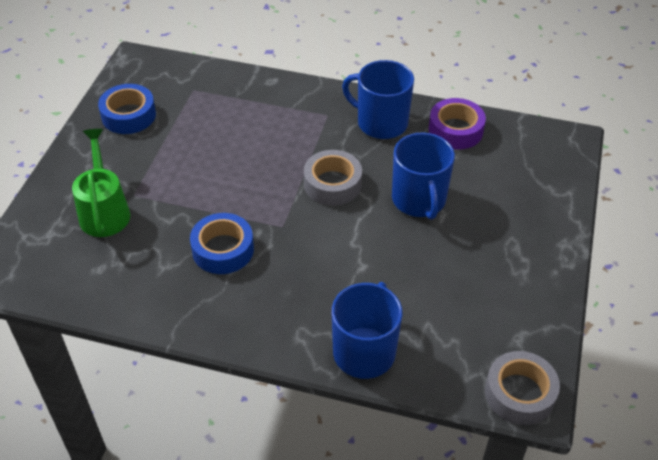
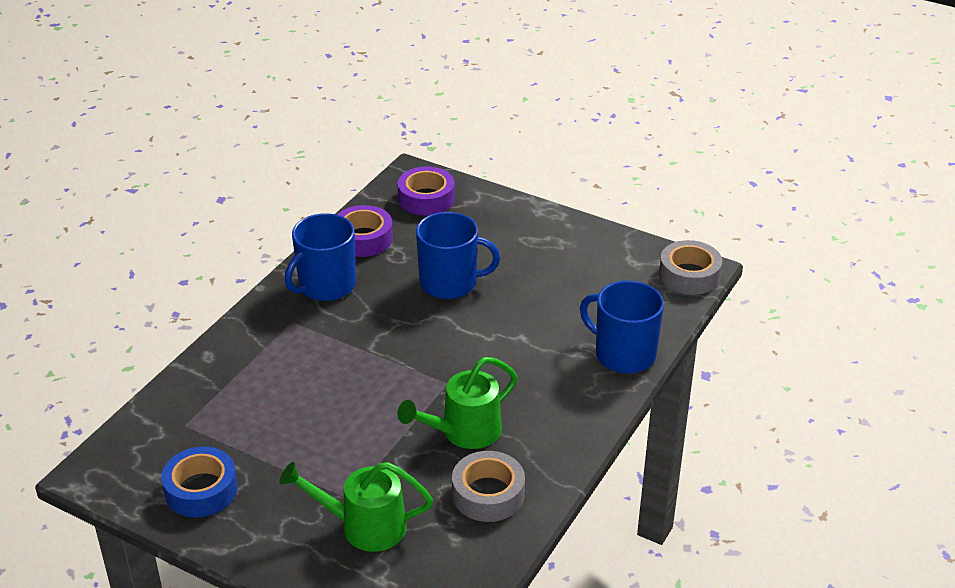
camera: 75 degrees left, 10 degrees down
(223, 249) = (463, 432): blue tape -> green watering can
(332, 184) = (401, 337): grey tape -> grey tape (488, 494)
(537, 158) = (426, 198): none -> purple tape

